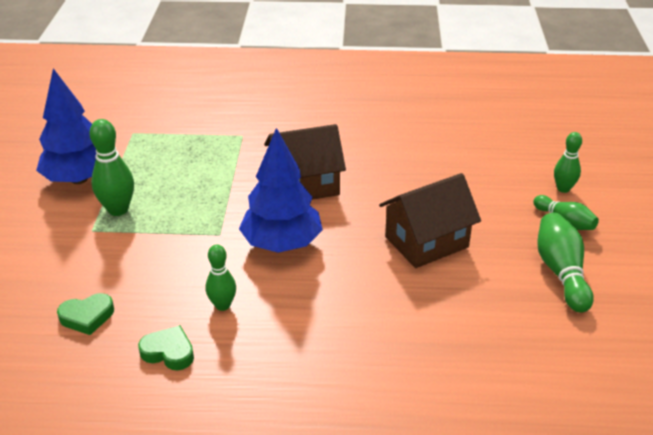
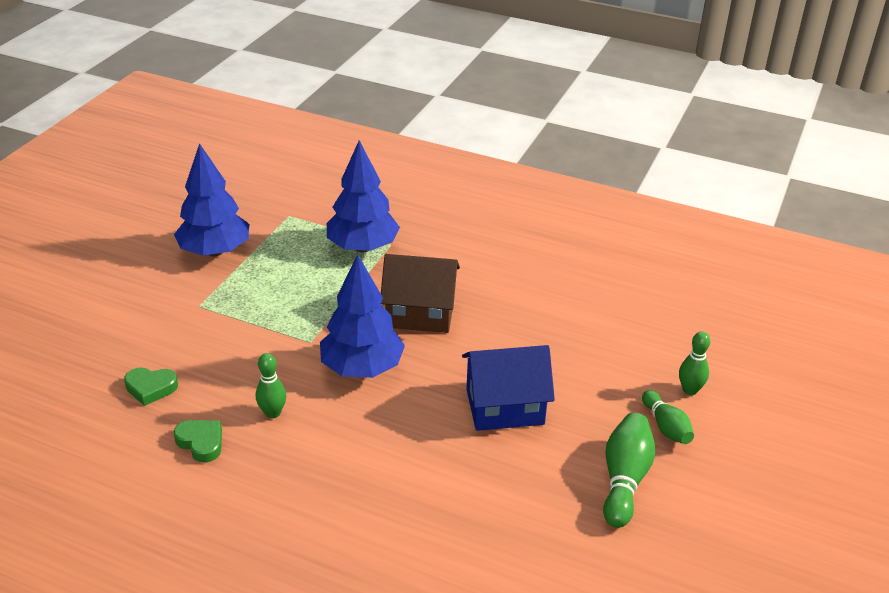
camera: 20 degrees right, 0 degrees up
(118, 209) = (232, 291): green bowling pin -> none
(219, 143) = (363, 247): none -> blue tree
(426, 242) = (504, 406): brown house -> blue house

